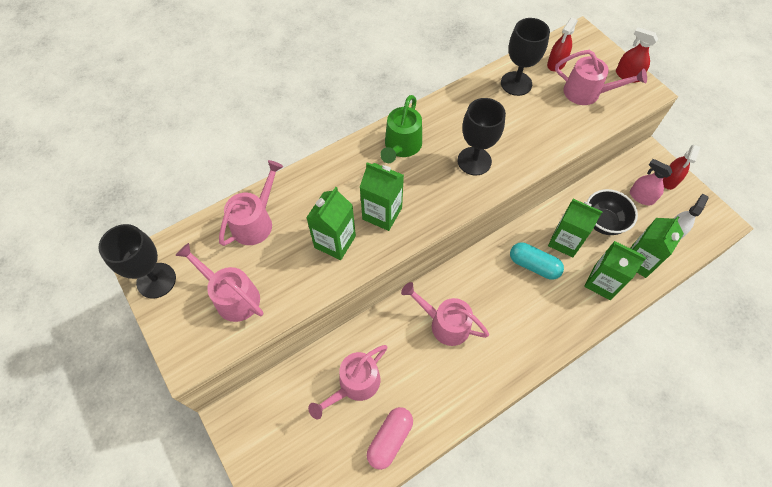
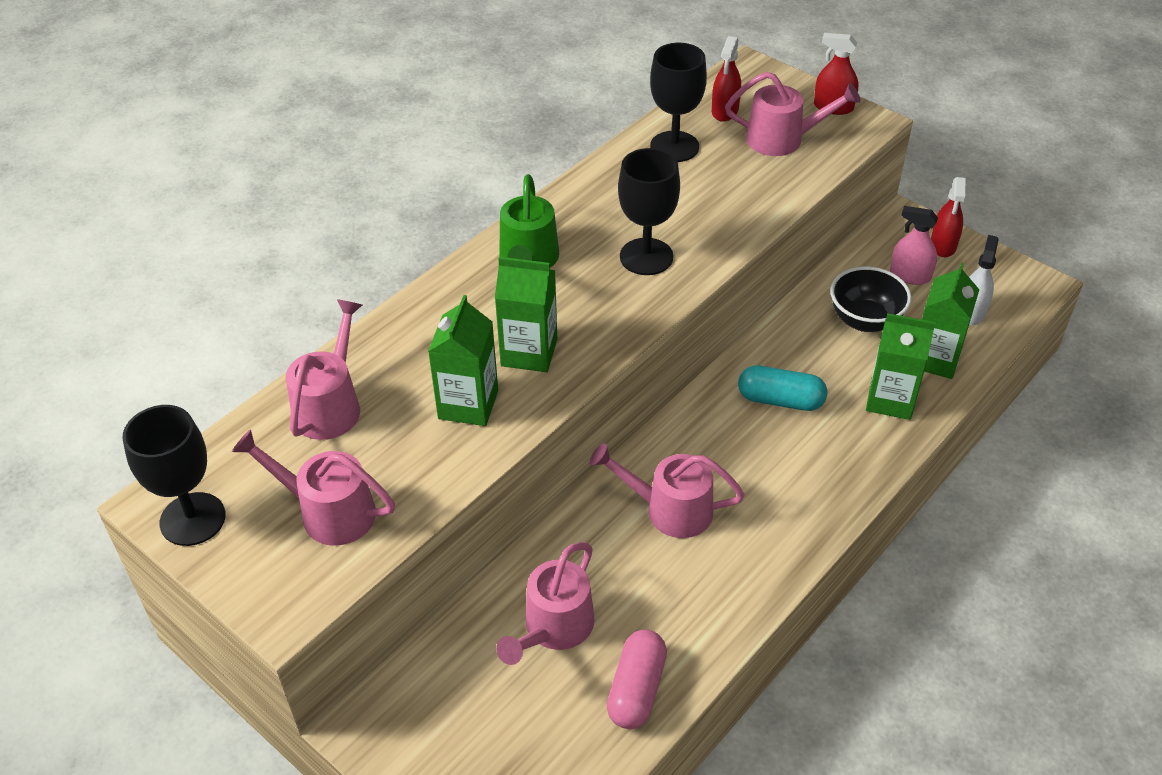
camera: 15 degrees left, 15 degrees down
(565, 241) = (816, 358): green carton -> none

